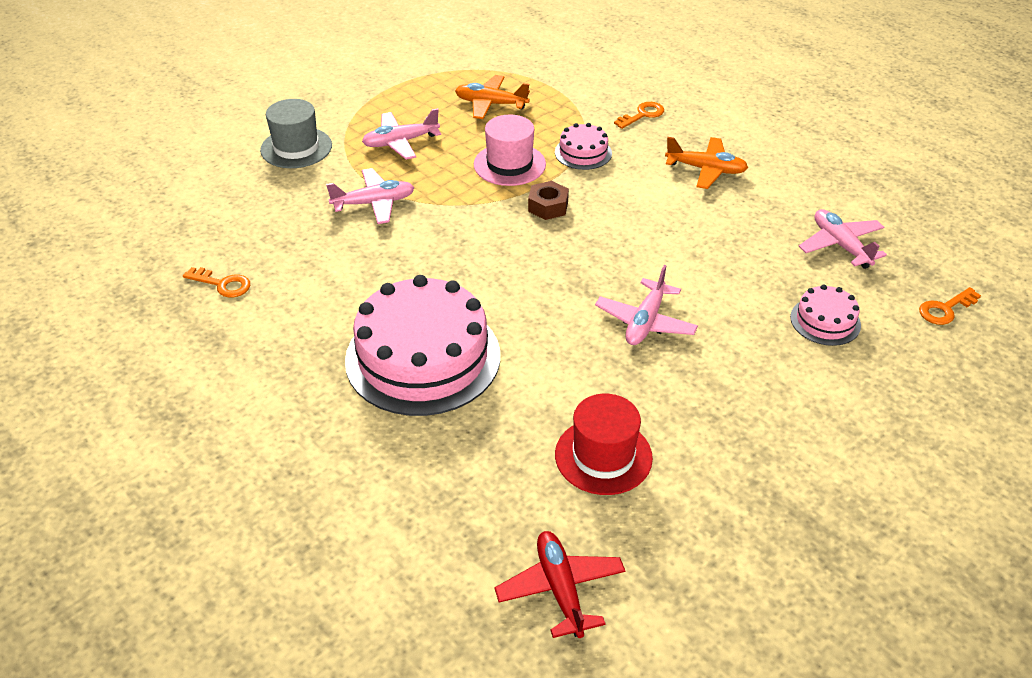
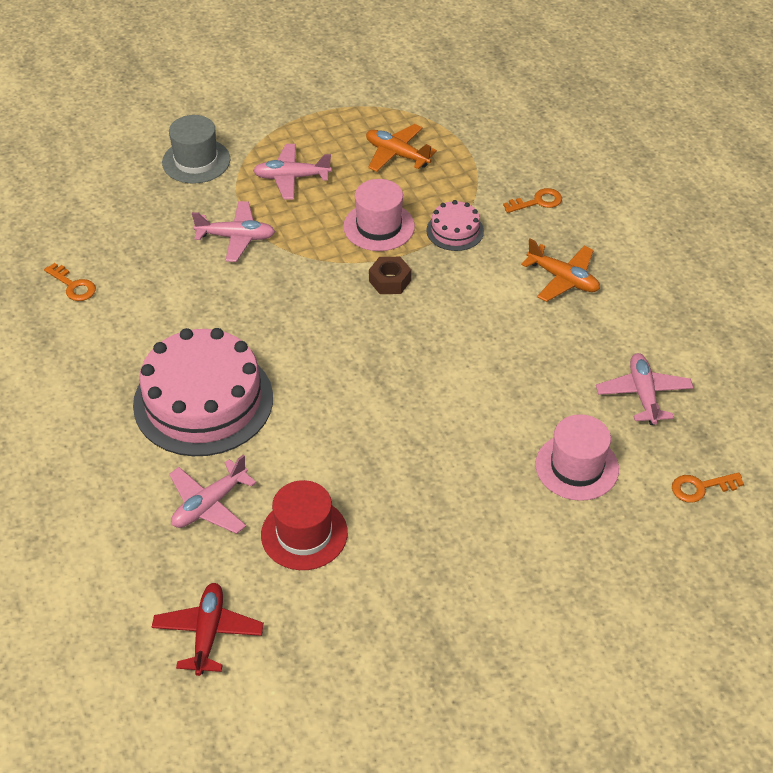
camera: 20 degrees right, 5 degrees up
(645, 322) = (411, 421): pink plane -> pink plane (209, 505)
(825, 321) = (577, 467): pink cake -> pink hat

